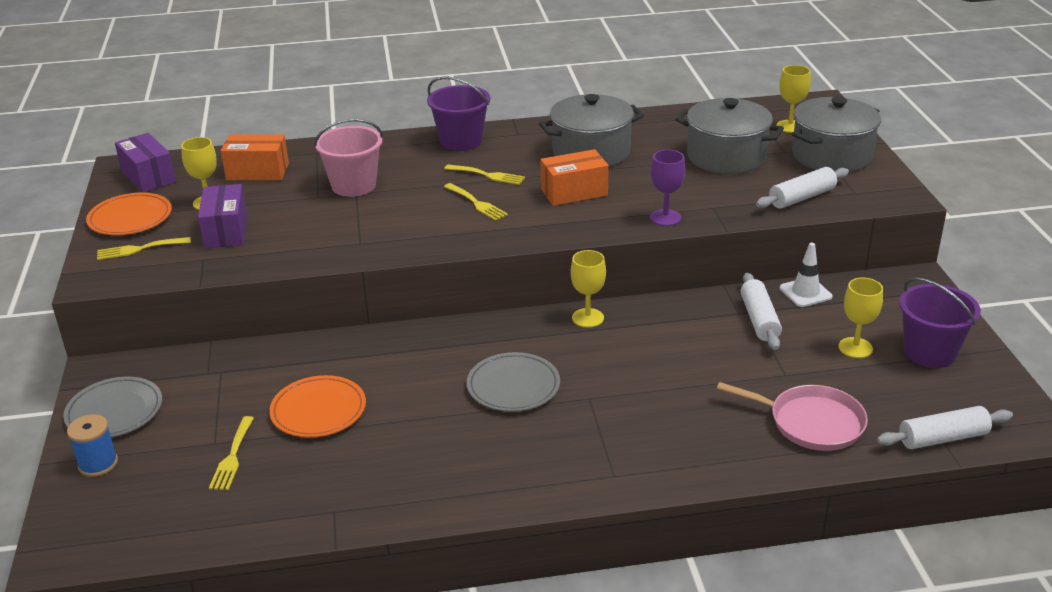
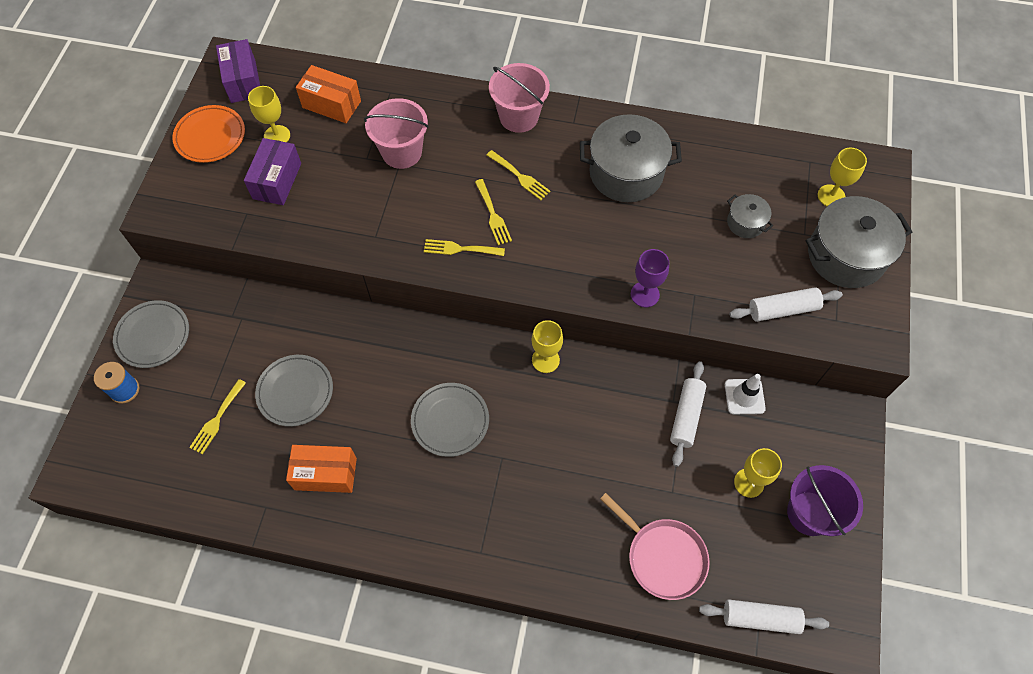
camera: 20 degrees right, 30 degrees up
(139, 249) = (203, 182): yellow fork -> yellow fork (460, 249)
(318, 411) = (295, 392): orange plate -> grey plate
(461, 141) = (519, 117): purple bucket -> pink bucket
(574, 192) = (583, 228): orange box -> orange box (325, 474)
(726, 157) = (745, 223): grey pot -> grey pot, size x0.49

